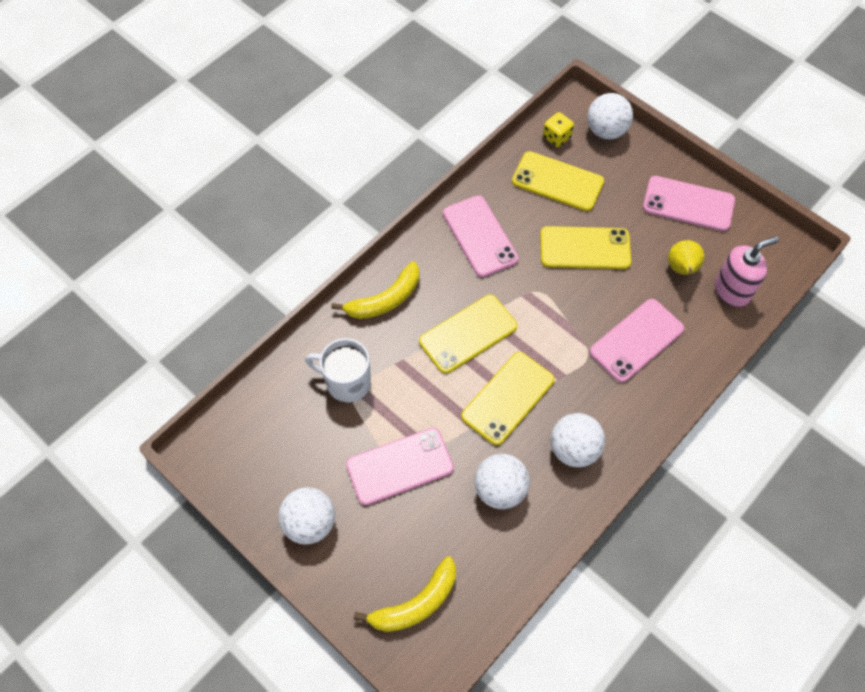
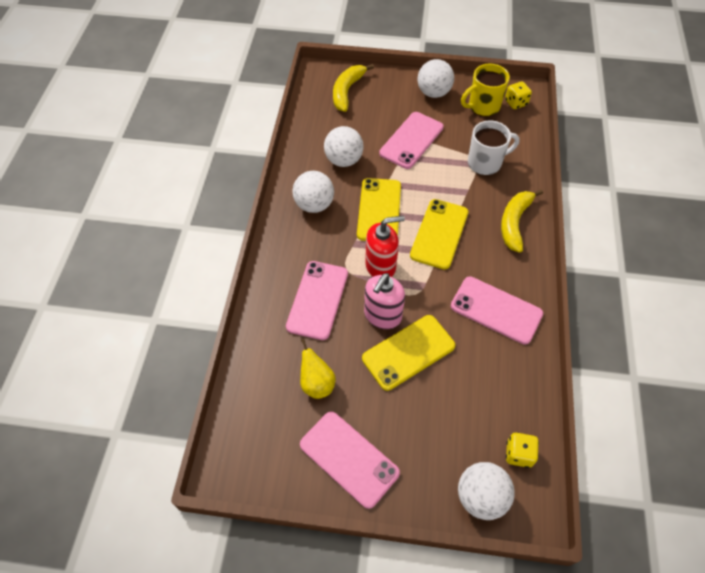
camera: 145 degrees right, 5 degrees down
(230, 439) = (515, 103): none -> yellow dice
(273, 460) = (483, 106): none -> yellow mug
(552, 336) = (381, 266): none -> red soap dispenser
(557, 182) = (479, 403): yellow phone -> none
(688, 204) = (349, 458): pink phone -> pink phone turned 60 degrees clockwise
(732, 291) = (263, 390): pink soap dispenser -> pink soap dispenser (382, 316)

